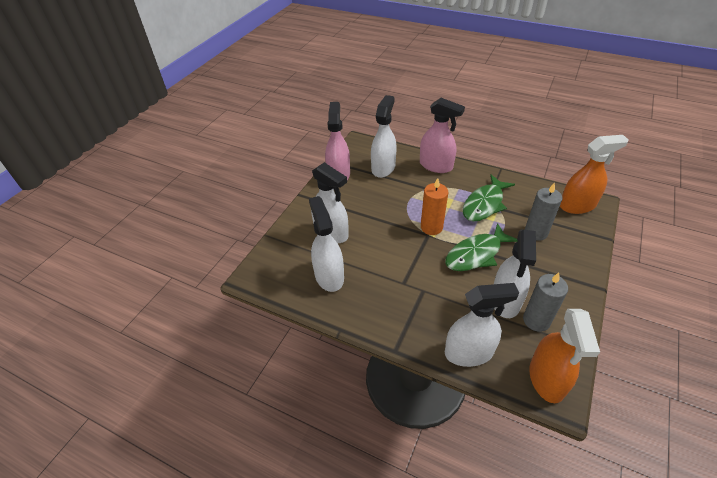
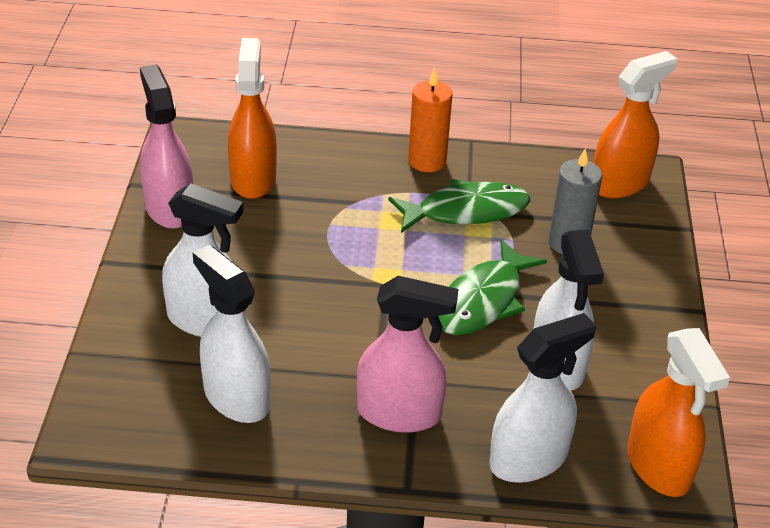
camera: 25 degrees left, 5 degrees down
(383, 168) = (253, 179): white spray bottle -> orange spray bottle
(431, 227) = (388, 271): orange candle -> orange candle (427, 161)
(436, 166) = (352, 157): pink spray bottle -> pink spray bottle (399, 413)
(484, 204) = (466, 211): green fish -> green fish turned 120 degrees counterclockwise
(536, 320) = (615, 383): grey candle -> none

